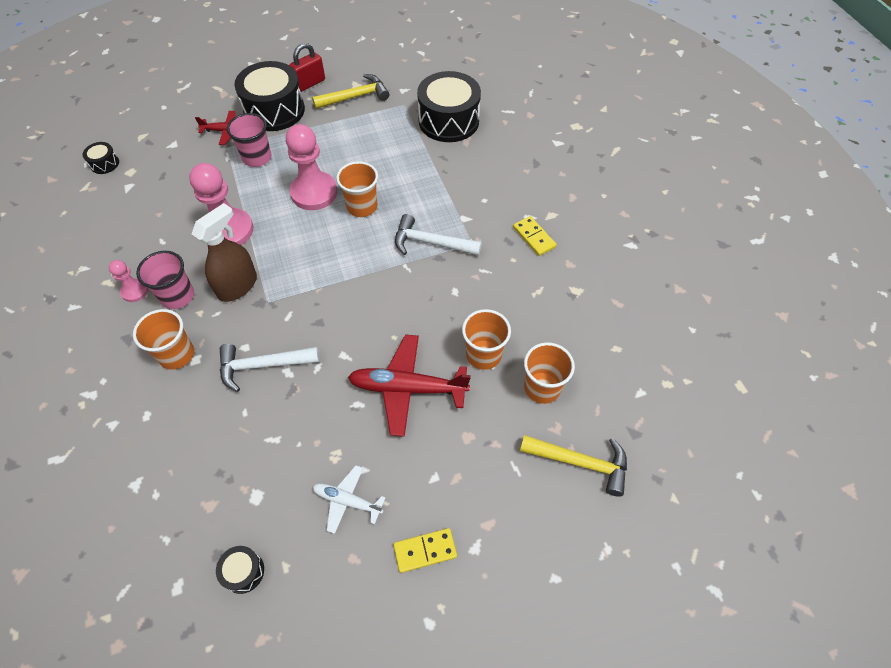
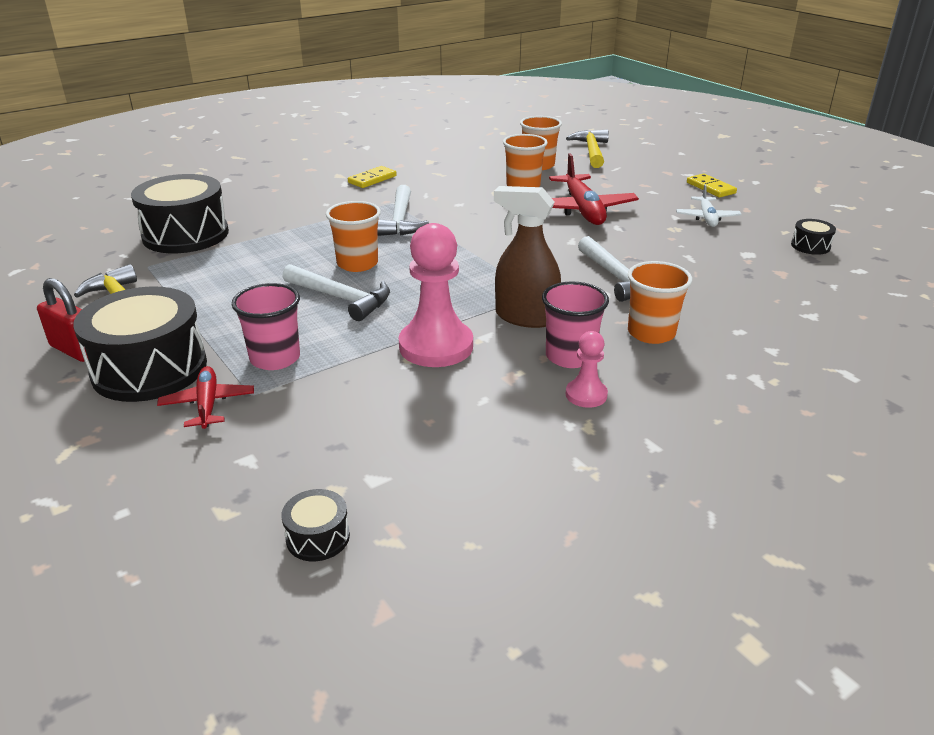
camera: 105 degrees left, 25 degrees down
(314, 192) = (341, 298): pink pawn -> white hammer

